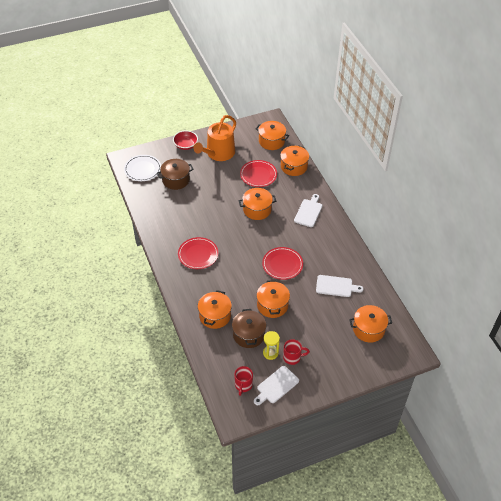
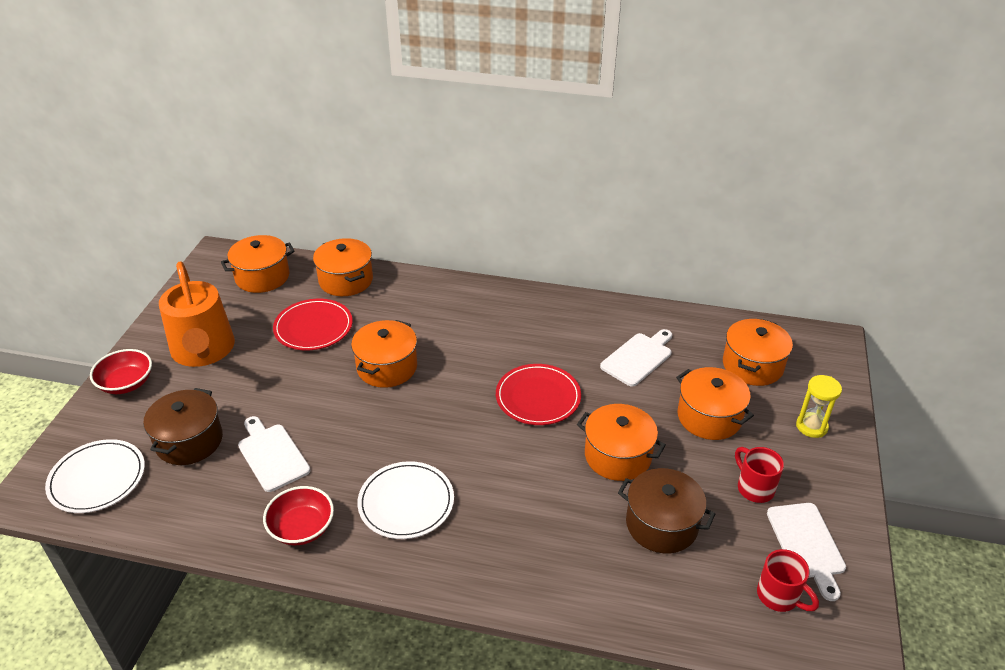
camera: 55 degrees left, 10 degrees down
(165, 233) = (302, 528): none -> red bowl
(198, 254) = (406, 502): red plate -> white plate
(215, 316) = (579, 554): orange pot -> orange pot (709, 417)
(270, 353) = (725, 514): yellow hourglass -> yellow hourglass (811, 426)
(292, 357) = (754, 488): red mug -> red mug turned 60 degrees counterclockwise
(308, 212) = (457, 311): white cutting board -> white cutting board (272, 455)

